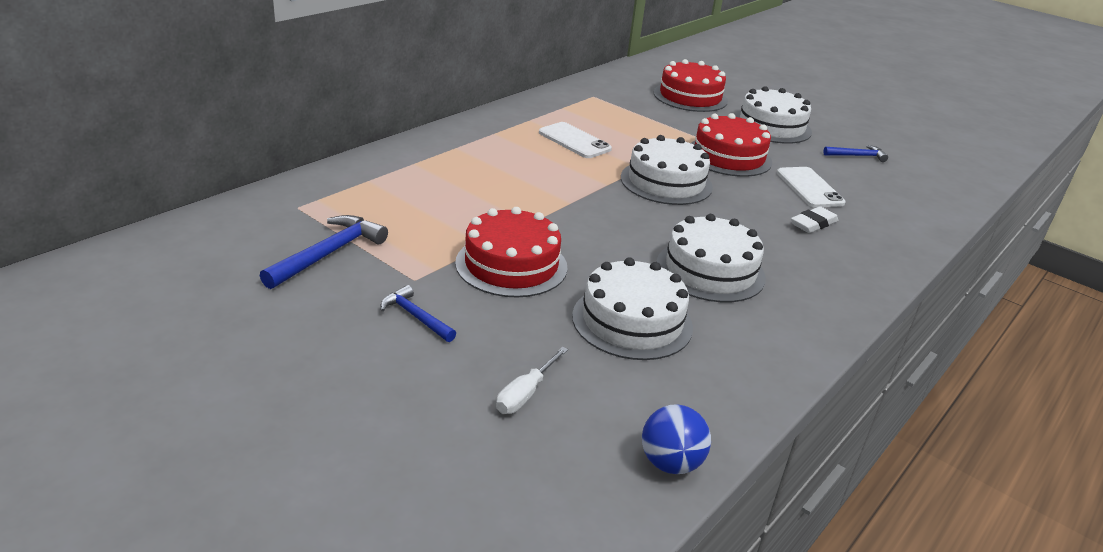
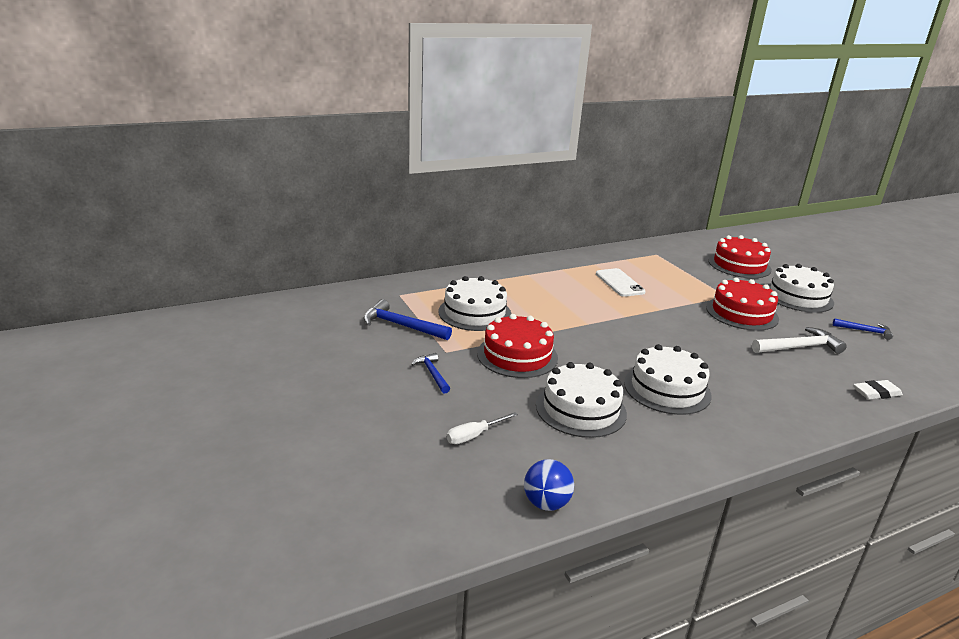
camera: 25 degrees right, 5 degrees down
(329, 253) = (401, 326): blue hammer -> blue hammer turned 120 degrees counterclockwise
(666, 182) = (674, 322): white cake -> white cake (475, 313)
(809, 188) = (799, 347): white phone -> white hammer
(813, 224) = (782, 374): white eraser -> white eraser (876, 393)

